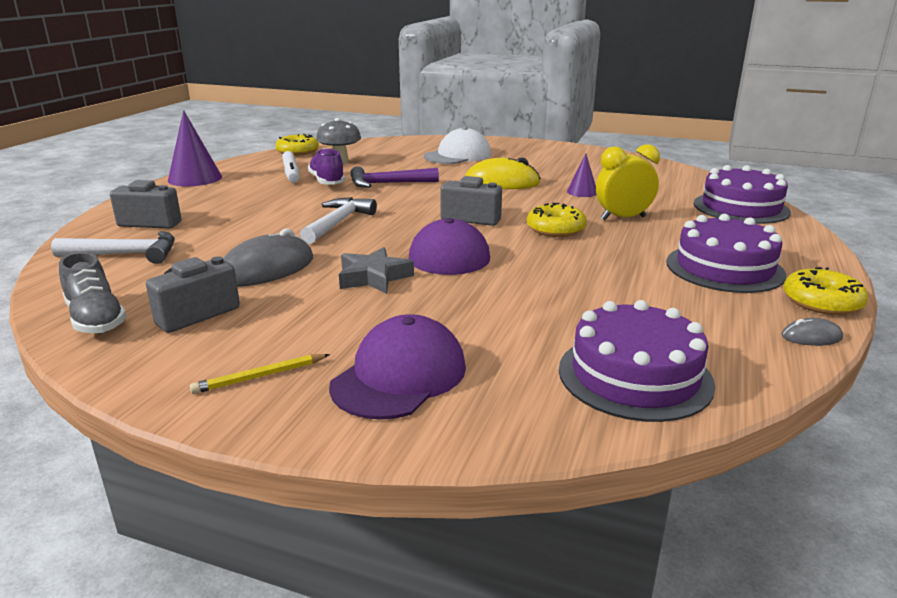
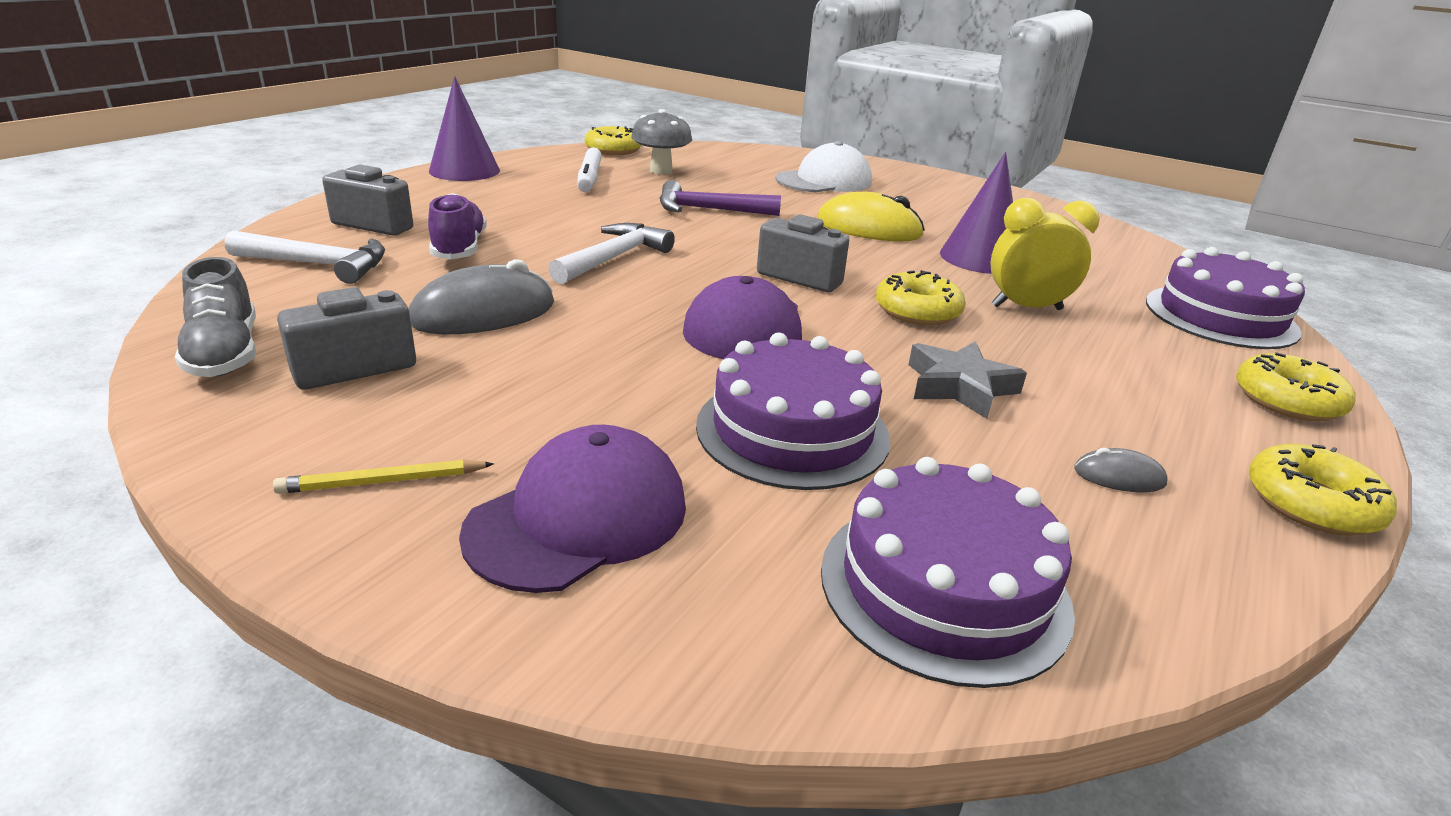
camera: 10 degrees right, 5 degrees up
(327, 181) = (630, 196): purple shoe -> purple shoe (459, 248)
(373, 277) = (621, 348): grey star -> grey star (959, 387)
(582, 192) = (980, 258): purple cone -> purple cone, size x1.79
(724, 268) = (1161, 415): purple cake -> purple cake (792, 431)
(793, 249) = (1287, 400): none -> yellow donut
(811, 337) = (1274, 568): grey mouse -> grey mouse (1119, 476)

